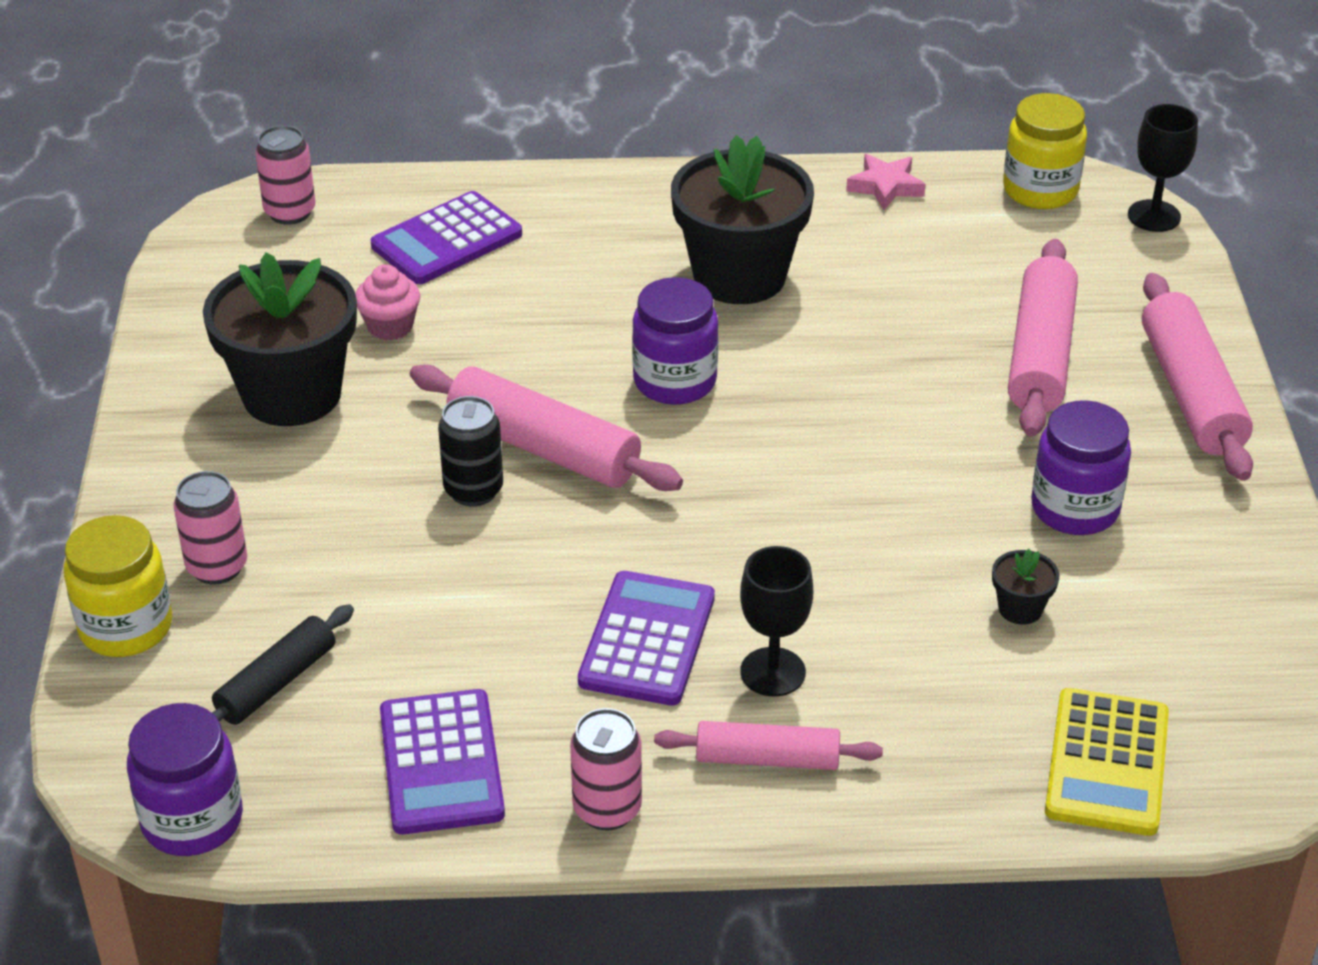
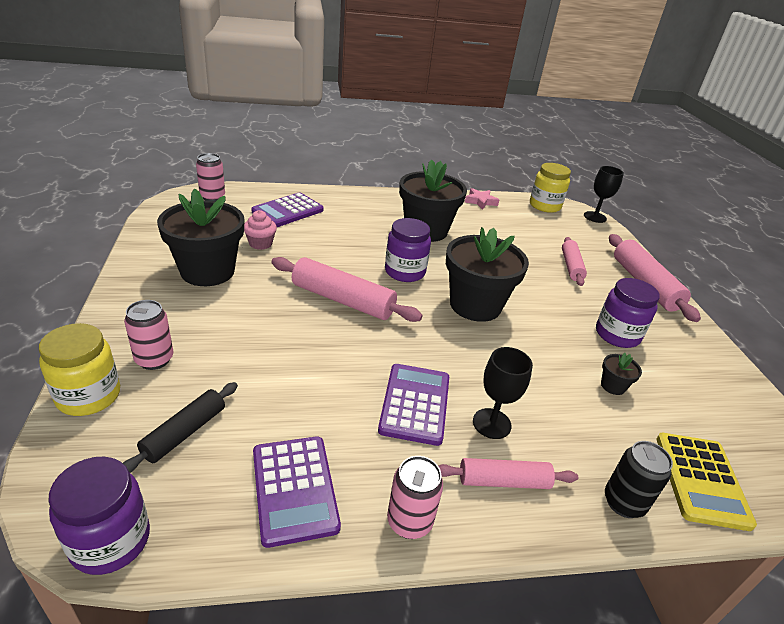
camera: 10 degrees left, 5 degrees down
(473, 490) = (306, 320): black can -> black can (623, 503)
(802, 452) = (475, 305): none -> black flower pot
(1040, 354) = (571, 266): pink rolling pin -> pink rolling pin, size x0.62

